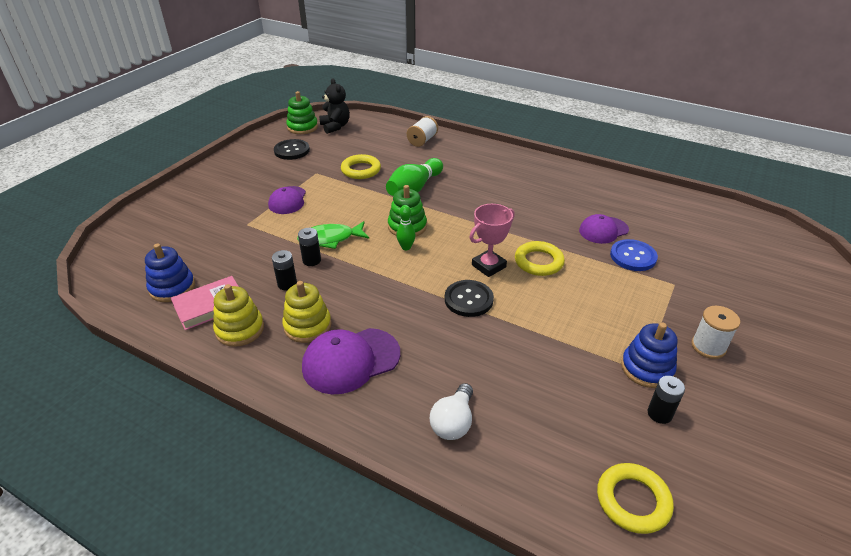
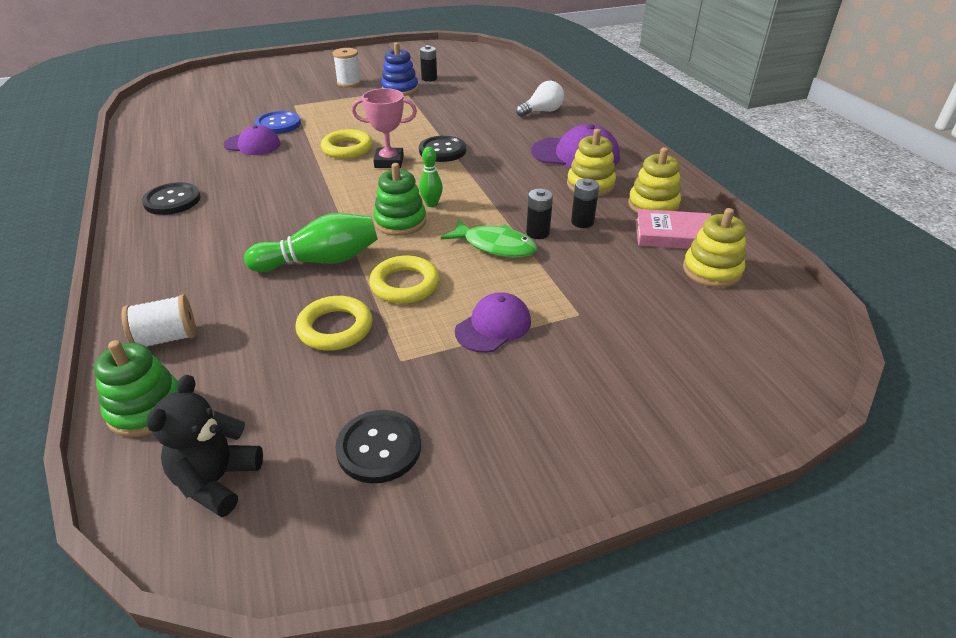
camera: 140 degrees left, 0 degrees up
(172, 287) = (712, 270): blue stacking toy -> yellow stacking toy
(302, 127) = (274, 528): green stacking toy -> green stacking toy (146, 409)
(551, 178) = (172, 200): none -> black button
(633, 501) = (493, 70): yellow ring -> yellow ring (405, 284)

